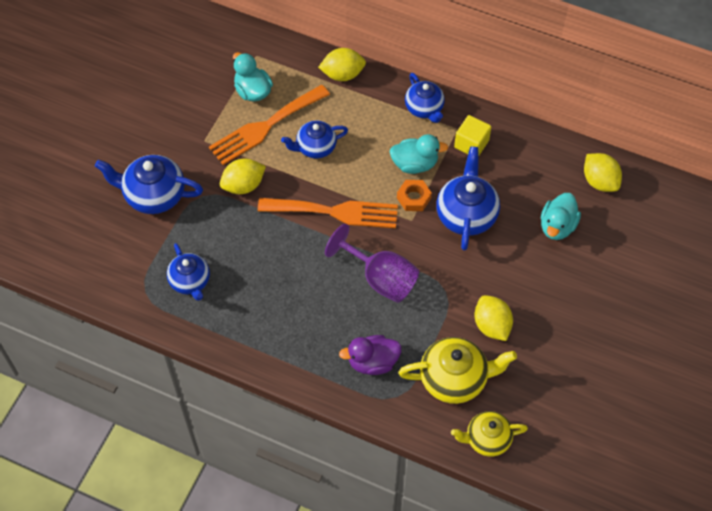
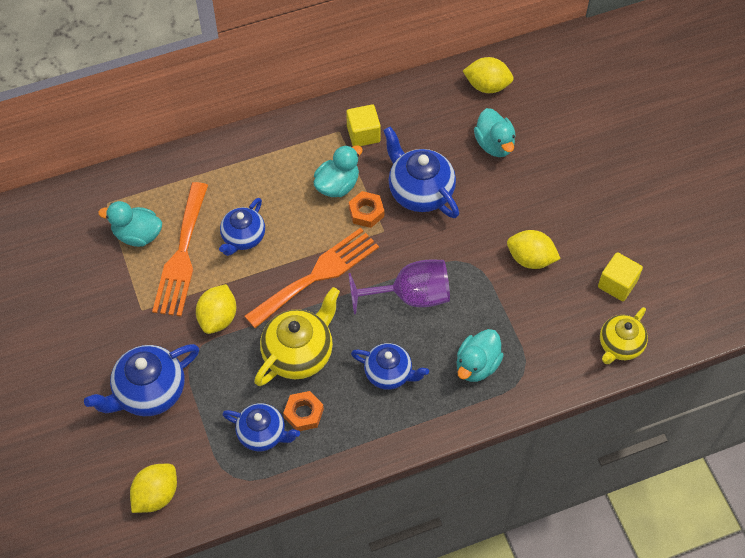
camera: 45 degrees left, 0 degrees up
(228, 292) = (303, 413): none -> orange nut
(342, 74) = (199, 161): yellow lemon -> yellow lemon (156, 495)
(372, 362) = (477, 365): purple duck -> turquoise duck
(424, 108) = (296, 135): blue teapot -> blue teapot (389, 373)
(454, 379) = (549, 322): yellow teapot -> yellow teapot (299, 353)
(535, 397) = (617, 284): none -> yellow cube

